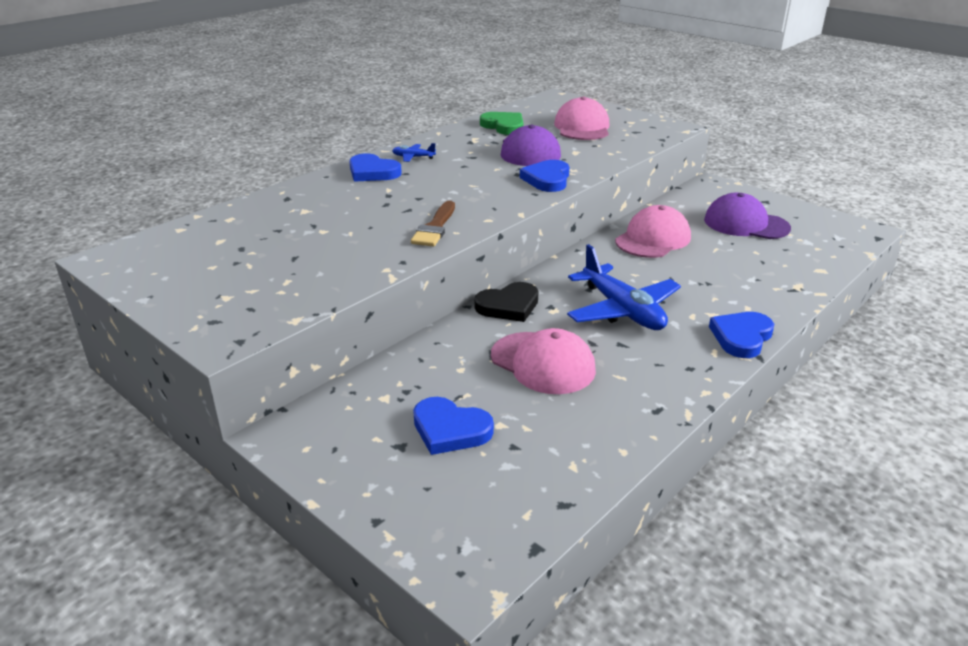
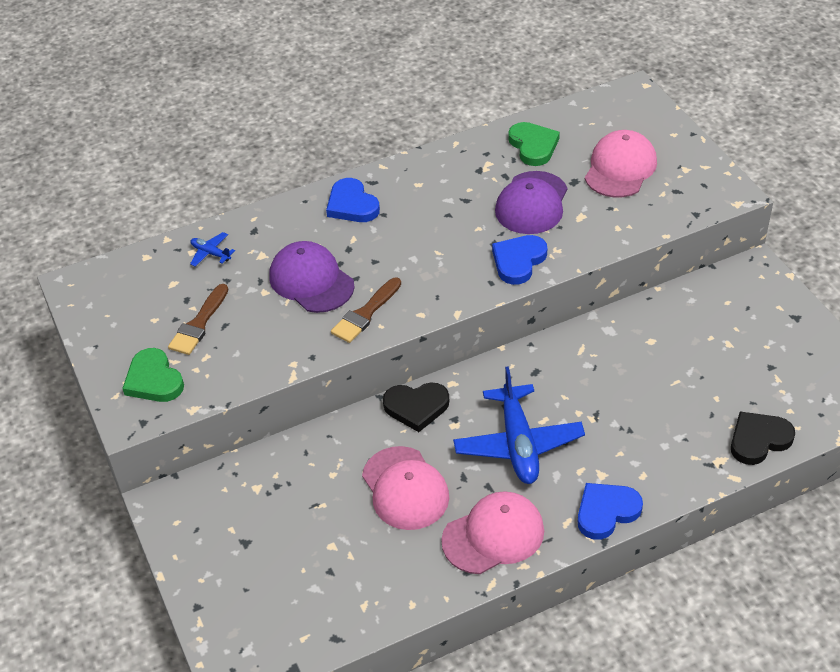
camera: 25 degrees right, 15 degrees up
(235, 307) = (154, 380): none -> green heart
(265, 261) = (199, 324): none -> brown brush
(413, 157) = (405, 186): blue plane -> blue plane (211, 253)
(450, 429) = (290, 538): blue heart -> none
(653, 239) = (620, 348): pink cap -> pink cap (493, 535)
(746, 224) = (741, 350): purple cap -> purple cap (311, 281)
(813, 268) = (758, 440): none -> black heart

